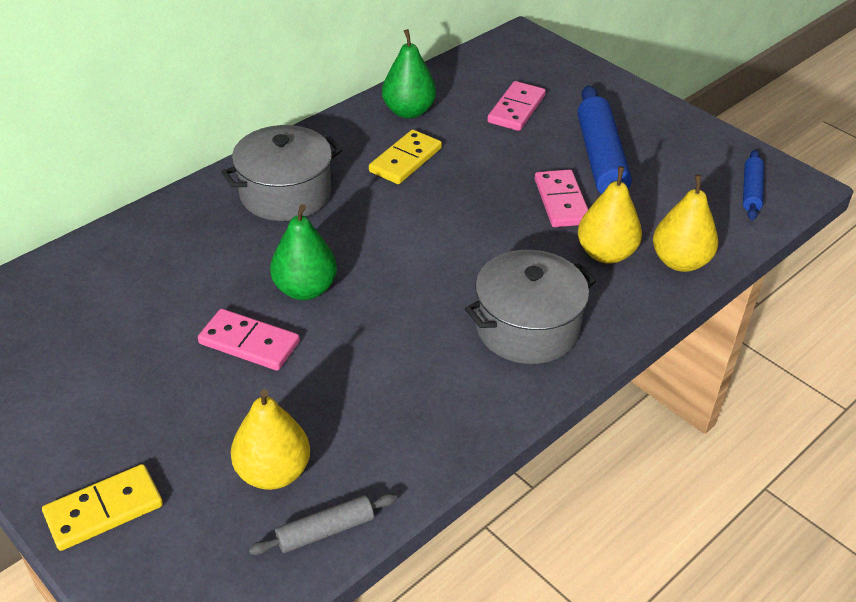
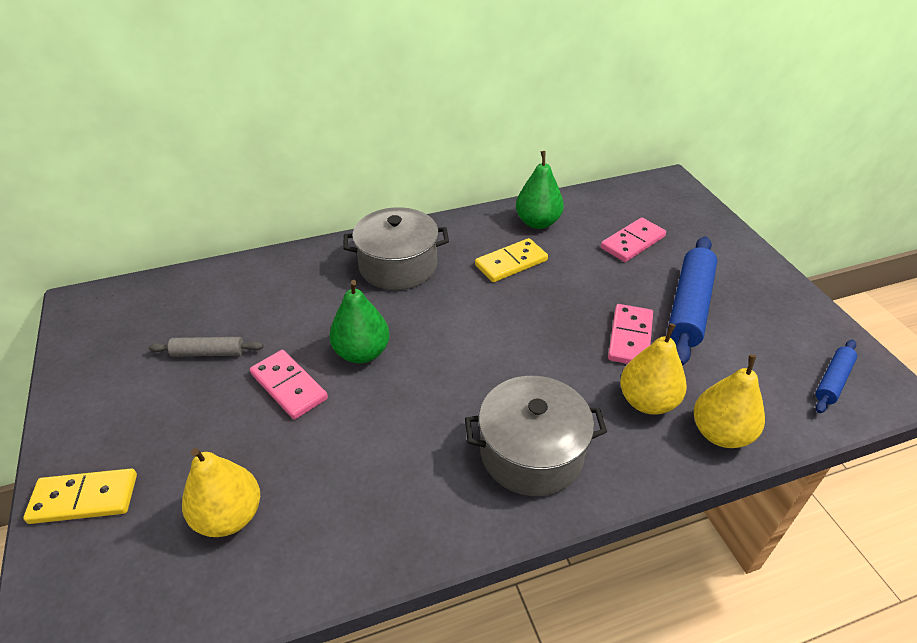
camera: 25 degrees right, 0 degrees up
(325, 531) = (232, 595): grey rolling pin -> grey rolling pin (208, 353)

